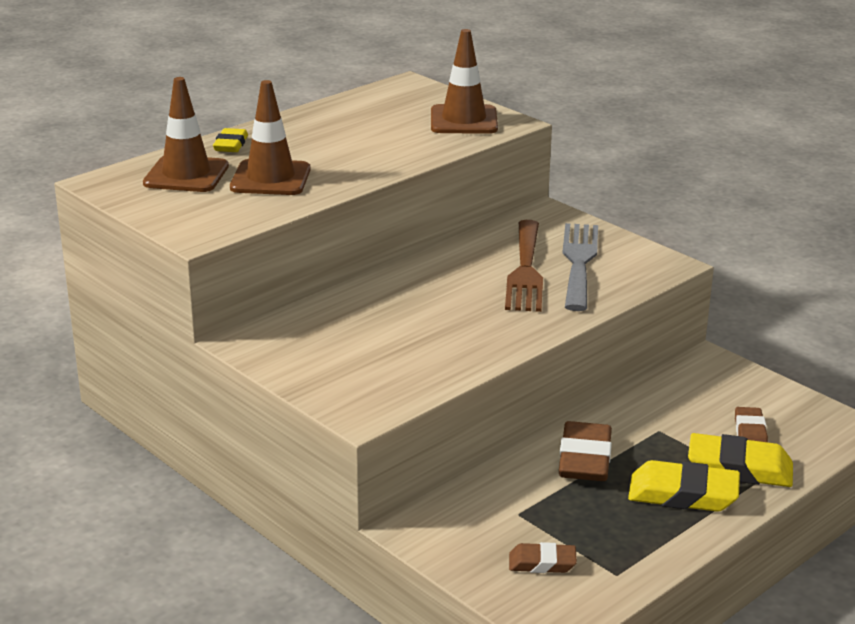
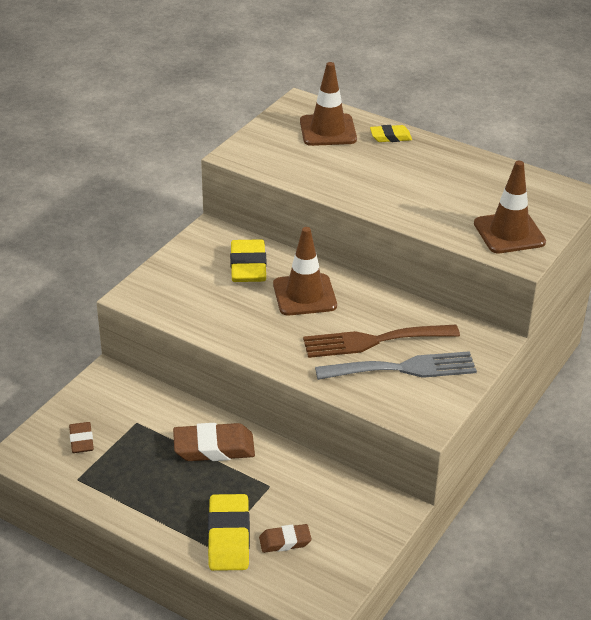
camera: 75 degrees right, 10 degrees up
(270, 178) = (340, 164): brown traffic cone -> brown traffic cone (304, 295)
(683, 494) = (182, 506): yellow eraser -> yellow eraser (248, 266)

